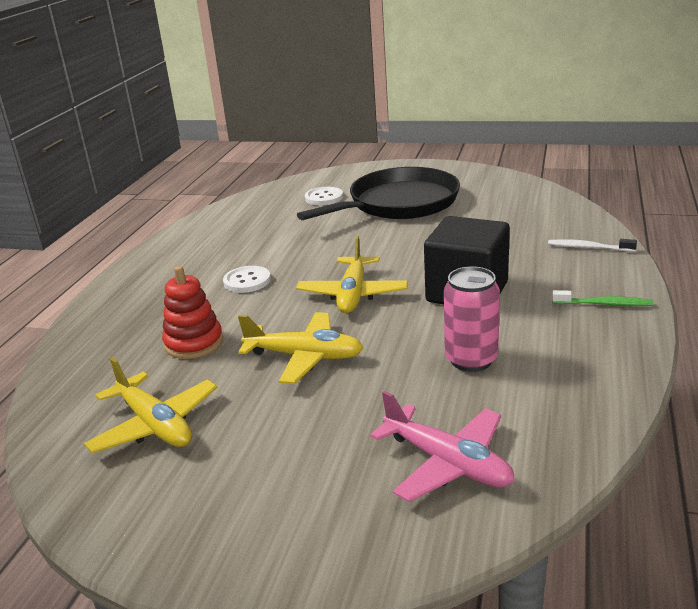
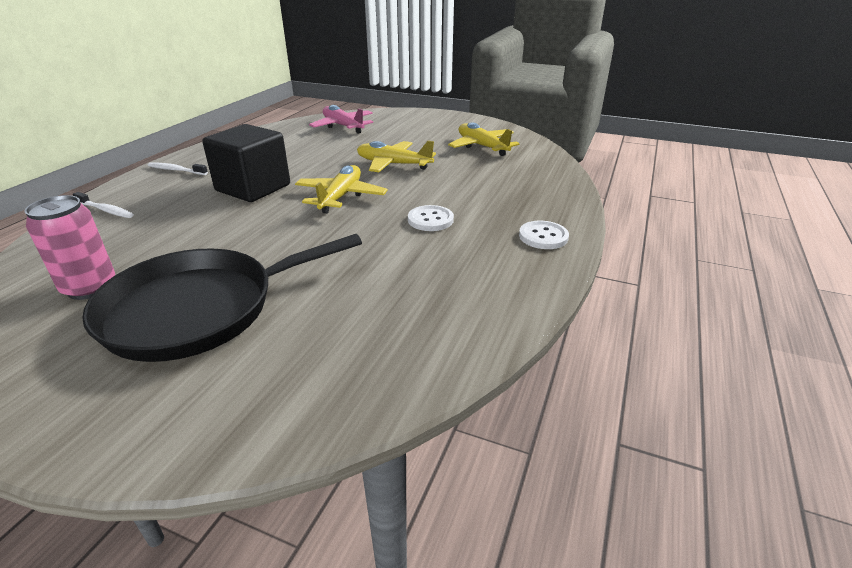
camera: 175 degrees left, 5 degrees up
(194, 343) = (470, 179): red stacking toy -> none
(324, 197) = (295, 349): white button -> white button (543, 236)
(471, 360) = (295, 154): pink can -> pink can (90, 288)
(604, 304) = (176, 170): green toothbrush -> white toothbrush

